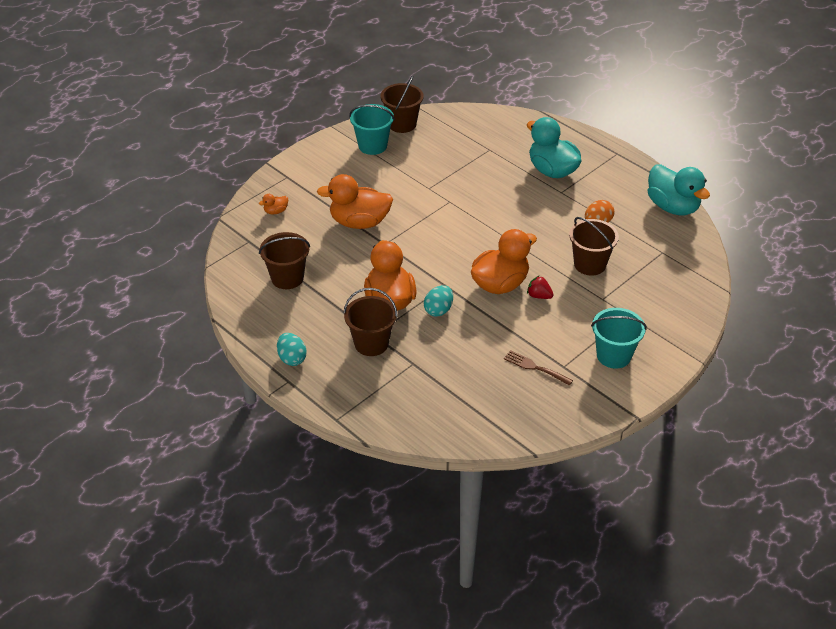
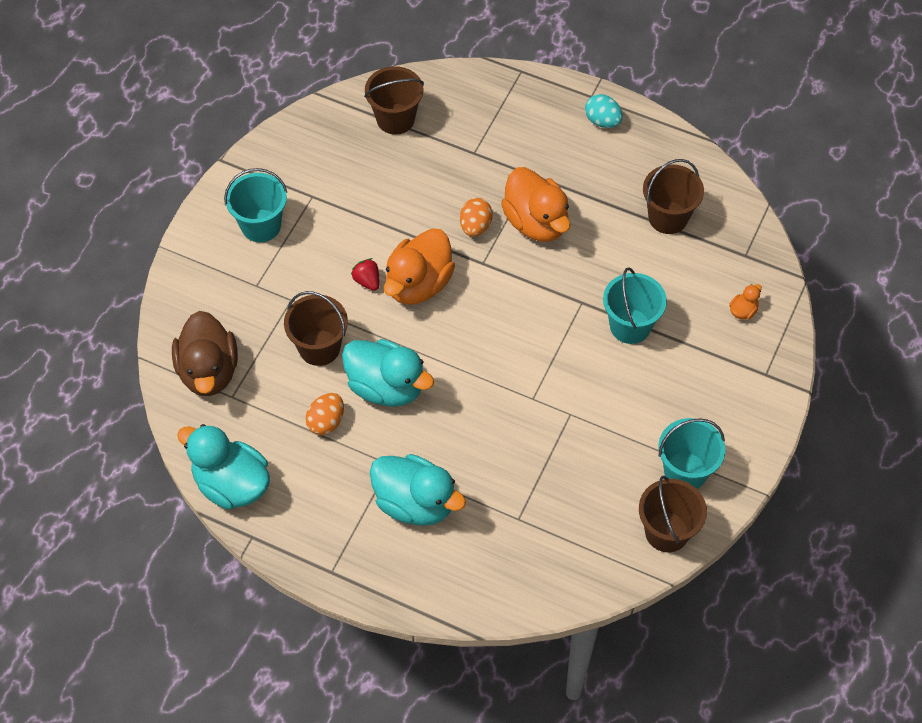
camera: 160 degrees right, 15 degrees up
(359, 222) = (630, 326): orange duck -> turquoise bucket
(371, 343) = (529, 163): brown bucket -> brown bucket (395, 119)
(438, 310) = (475, 226): turquoise egg -> orange egg
(535, 367) = (343, 186): brown fork -> none
(539, 296) = (367, 281): red strawberry -> red strawberry turned 135 degrees counterclockwise
(548, 231) = (386, 387): none -> turquoise duck
(677, 270) = (208, 371): none -> brown duck

